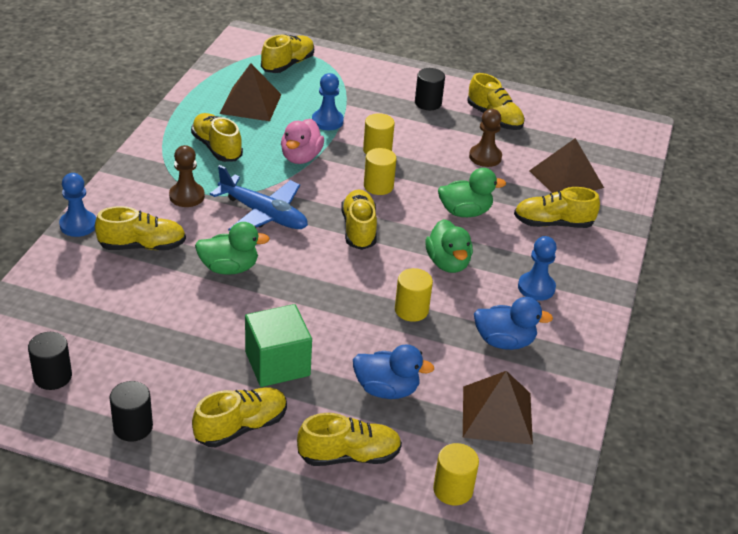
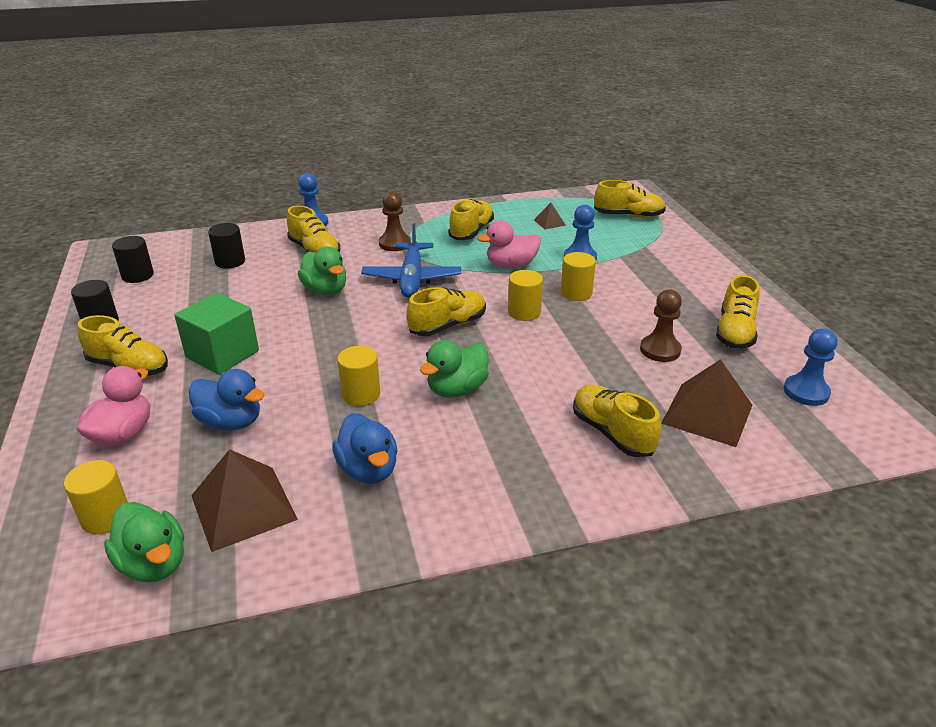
camera: 60 degrees right, 5 degrees down
(251, 103) = (549, 222): brown pyramid -> brown pyramid, size x0.48
(349, 456) = (123, 434): yellow shoe -> pink duck
(386, 389) = (231, 422): blue duck -> blue duck turned 45 degrees counterclockwise
(428, 103) = (692, 290): black cylinder -> black cylinder (230, 262)
(465, 212) = (551, 370): green duck -> green duck (154, 563)
(536, 288) = (483, 460): blue pawn -> blue pawn (806, 392)

